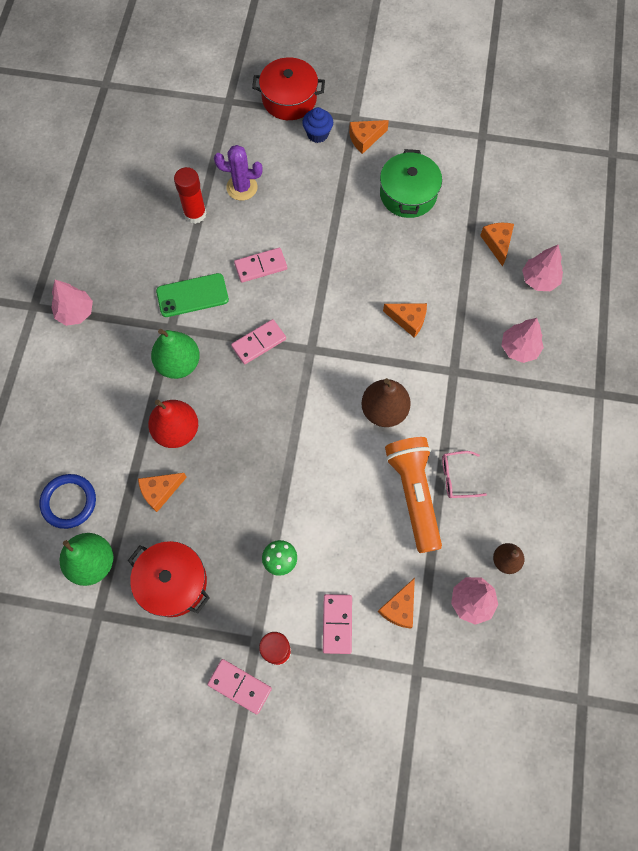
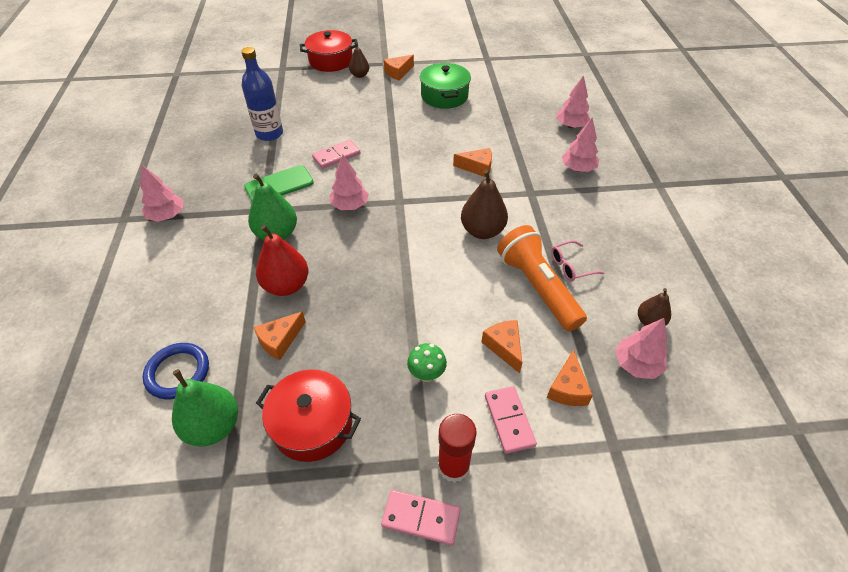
camera: 15 degrees left, 20 degrees down
(195, 214) = (269, 134): red glue stick -> blue bottle
(242, 187) = (306, 112): purple cactus -> none
(259, 343) = (350, 205): pink domino -> pink tree
(317, 134) = (360, 75): blue cupcake -> brown pear
(497, 243) = (527, 111): orange cheese -> orange cheese (504, 347)

